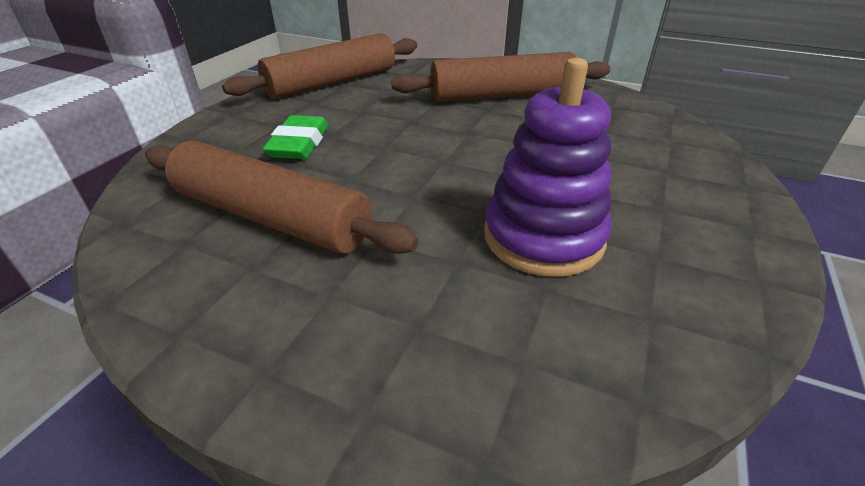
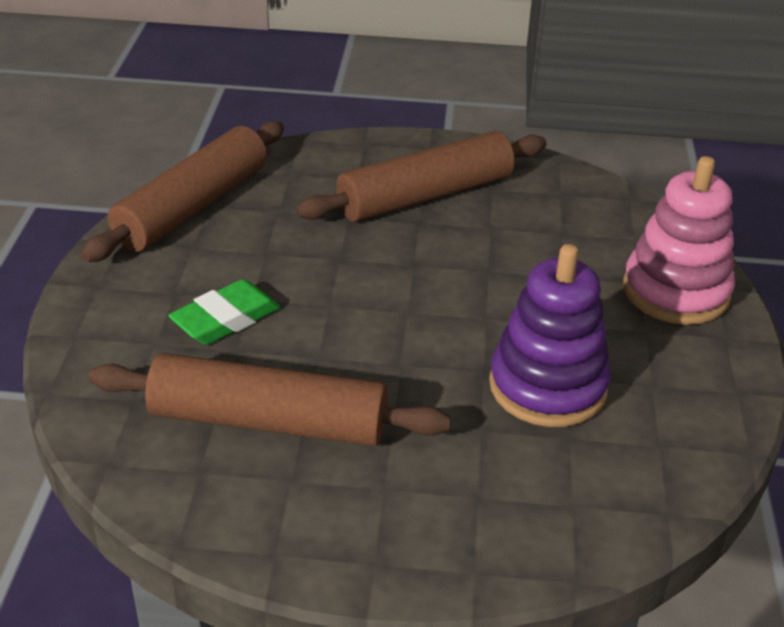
camera: 20 degrees left, 0 degrees up
(299, 144) = (226, 319): green eraser -> green eraser turned 60 degrees clockwise
(702, 183) = (675, 291): none -> pink stacking toy

